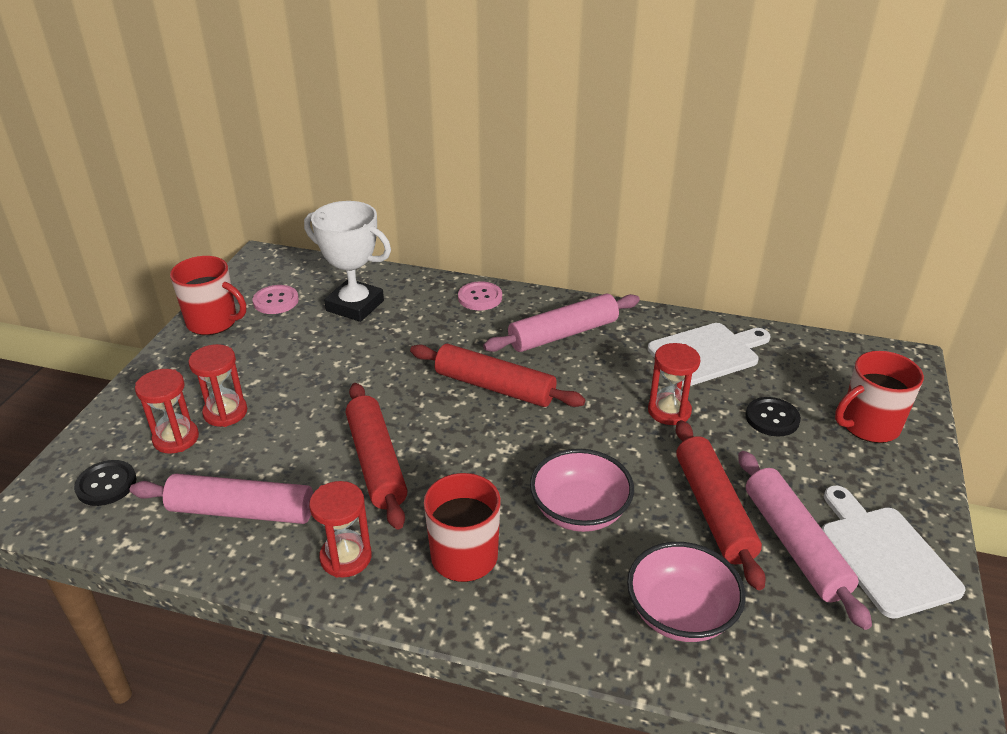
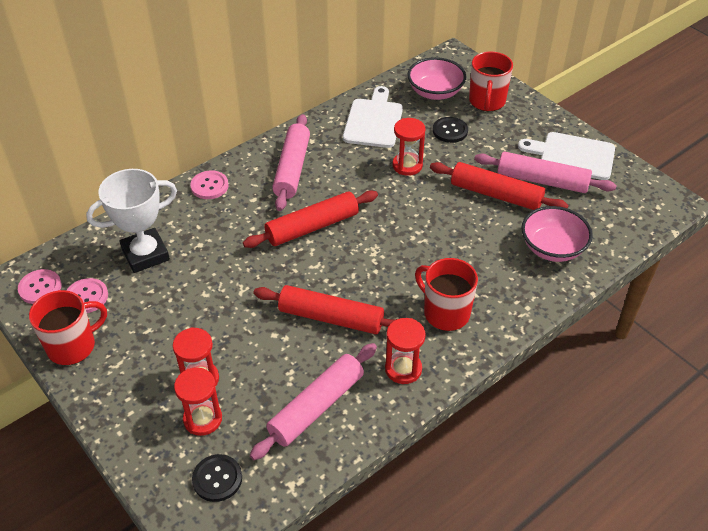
camera: 55 degrees left, 10 degrees up
(266, 274) = (40, 288): none -> pink button
(579, 511) = (452, 246): pink bowl -> pink bowl (435, 92)

